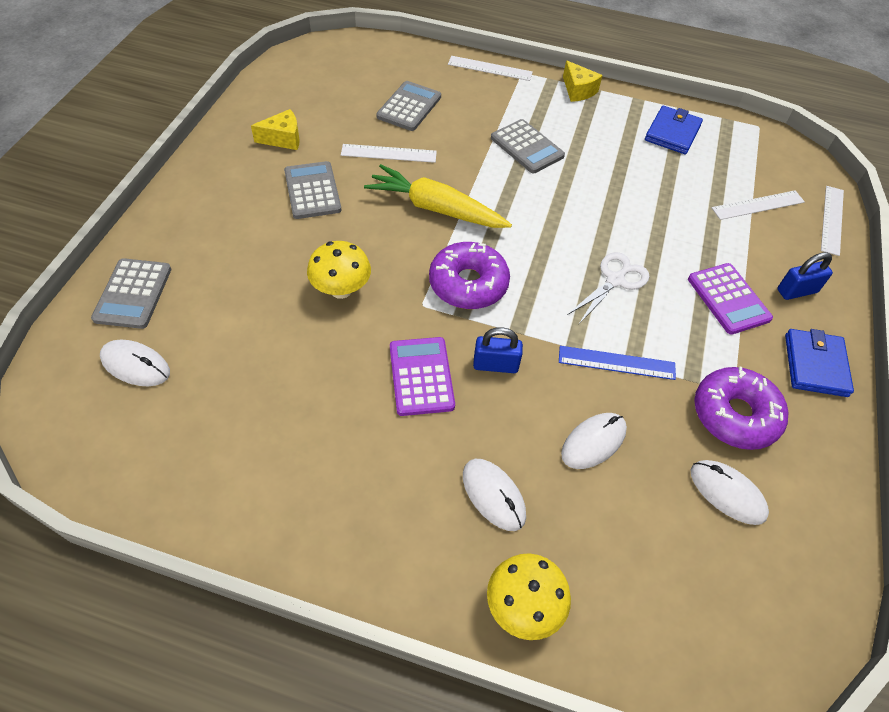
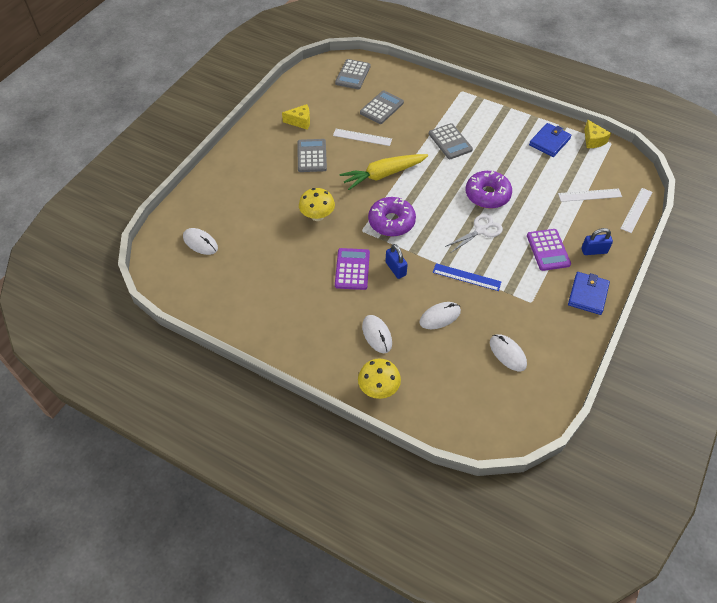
camera: 15 degrees right, 0 degrees up
(133, 294) = (203, 204): grey calculator -> grey calculator (353, 75)
(436, 208) = (383, 175): yellow carrot -> yellow carrot turned 60 degrees counterclockwise
(490, 68) = (440, 86): white ruler -> none
(495, 365) = (395, 269): blue padlock -> blue padlock turned 45 degrees clockwise
(578, 90) = (495, 106): yellow cheese -> yellow cheese (593, 140)
(735, 415) = (527, 314): purple donut -> purple donut (487, 195)

